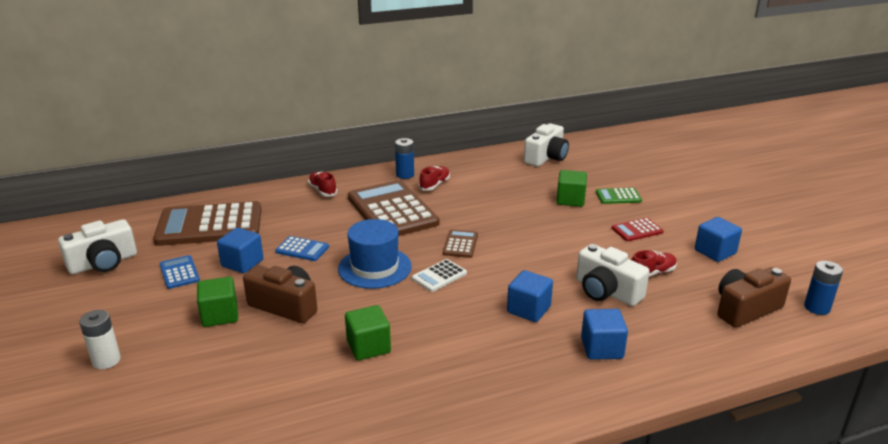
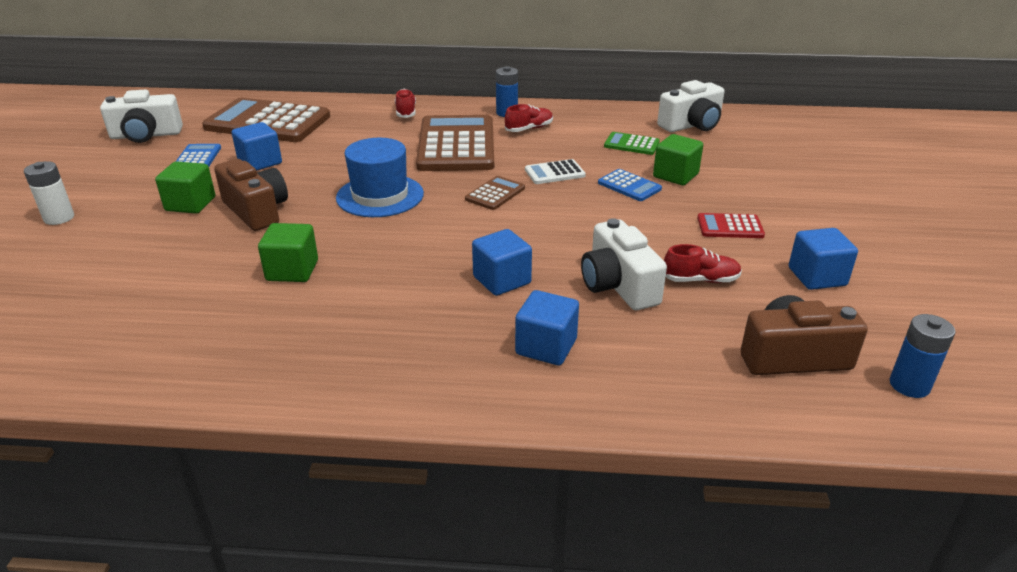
camera: 25 degrees right, 5 degrees up
(302, 249) = (328, 162): blue calculator -> blue calculator (629, 186)
(439, 276) = (438, 220): white calculator -> white calculator (554, 173)
(618, 196) = (743, 184): green calculator -> green calculator (631, 144)

